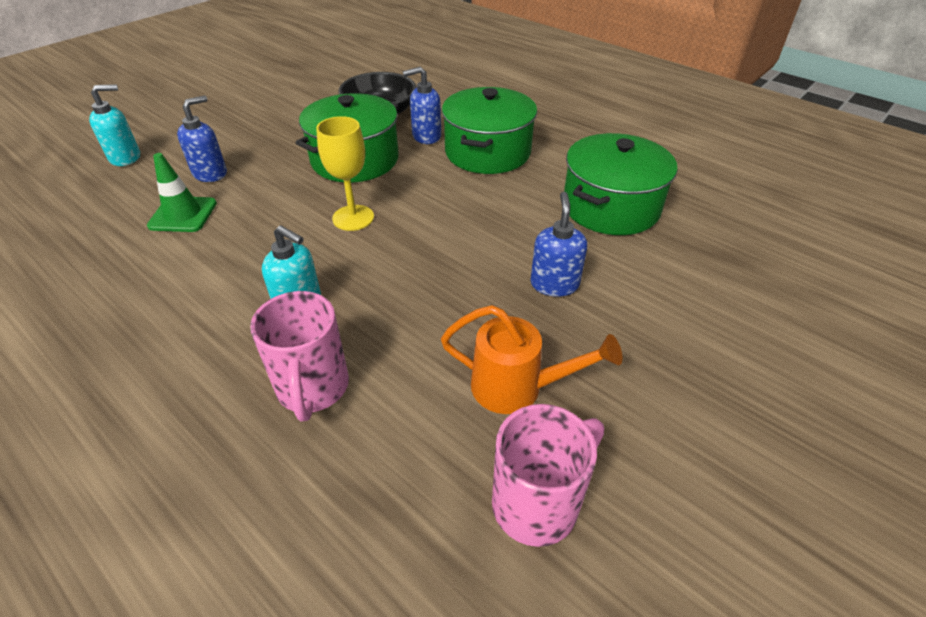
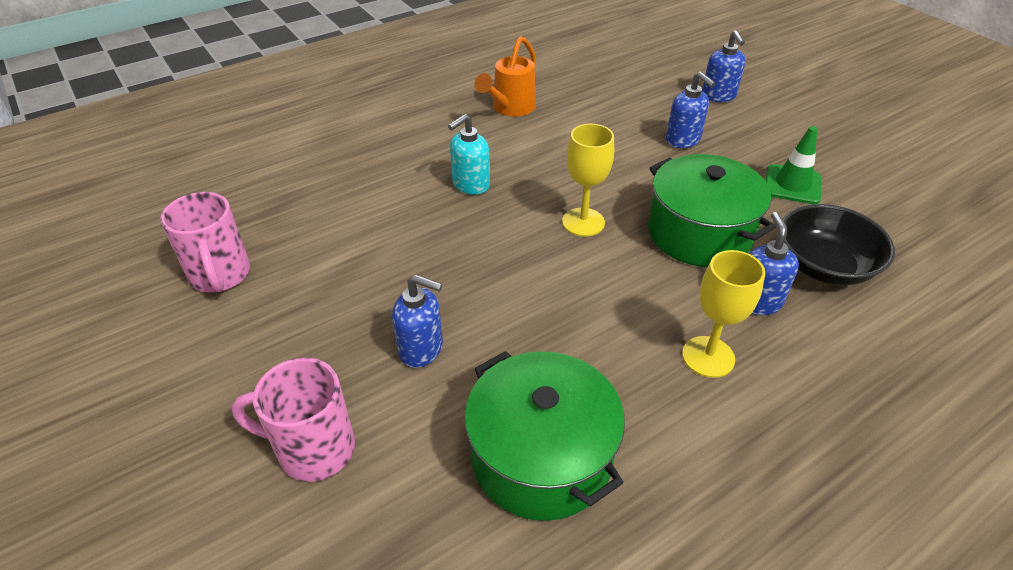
camera: 105 degrees right, 0 degrees up
(126, 157) = (718, 96): turquoise soap dispenser -> blue soap dispenser
(183, 214) = (615, 128): green traffic cone -> green traffic cone (792, 185)
(312, 388) = (381, 187): pink mug -> pink mug (313, 449)
(487, 152) = (708, 357): green pot -> yellow goblet
(517, 387) = (316, 288): orange watering can -> orange watering can (510, 108)

